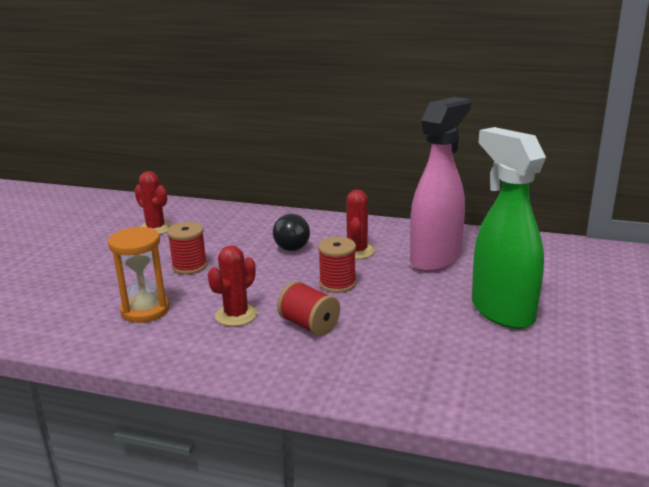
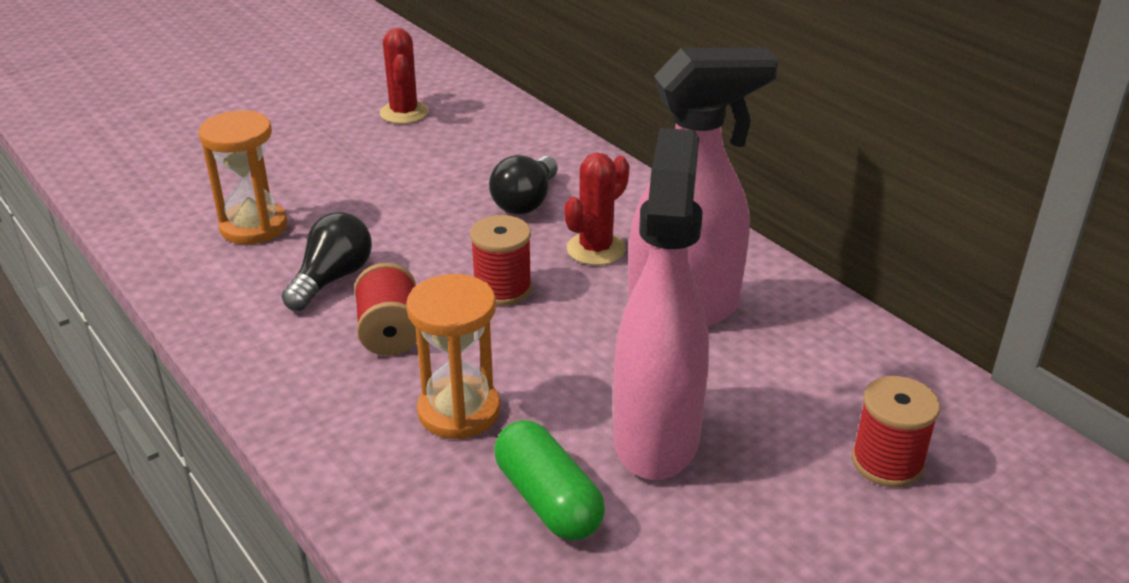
camera: 35 degrees right, 10 degrees up
(189, 266) = (371, 185): red spool -> red spool (887, 462)
(236, 315) = (332, 279): red cactus -> black light bulb
(399, 342) = (459, 411): none -> orange hourglass
(496, 356) = (548, 500): none -> green capsule
(501, 311) = (656, 437): green spray bottle -> pink spray bottle

